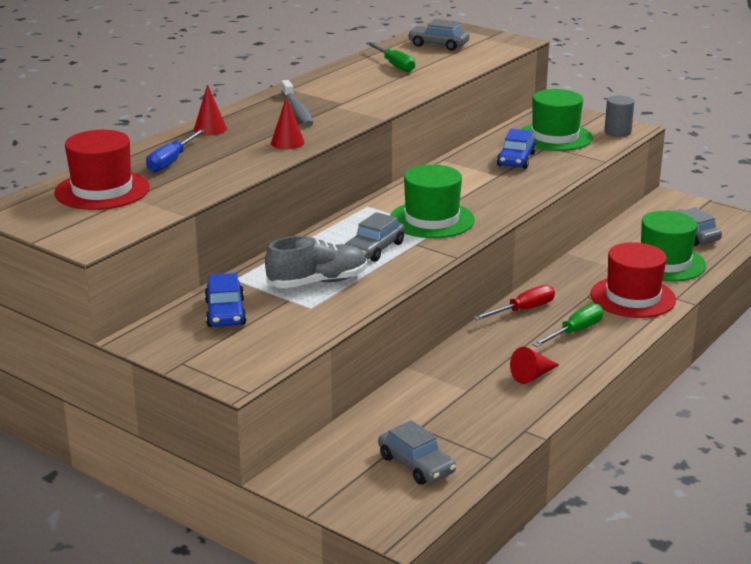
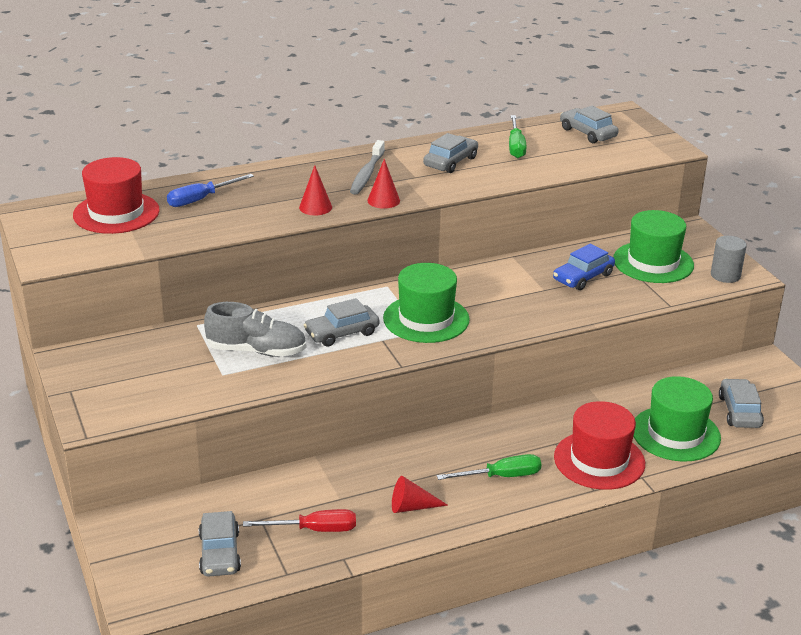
camera: 30 degrees right, 5 degrees up
(210, 129) = (271, 174): red cone -> red cone (383, 200)
(225, 313) = (153, 355): blue car -> none
(356, 86) = (450, 162): none -> grey car
(523, 310) = (479, 436): red screwdriver -> red screwdriver (314, 530)

